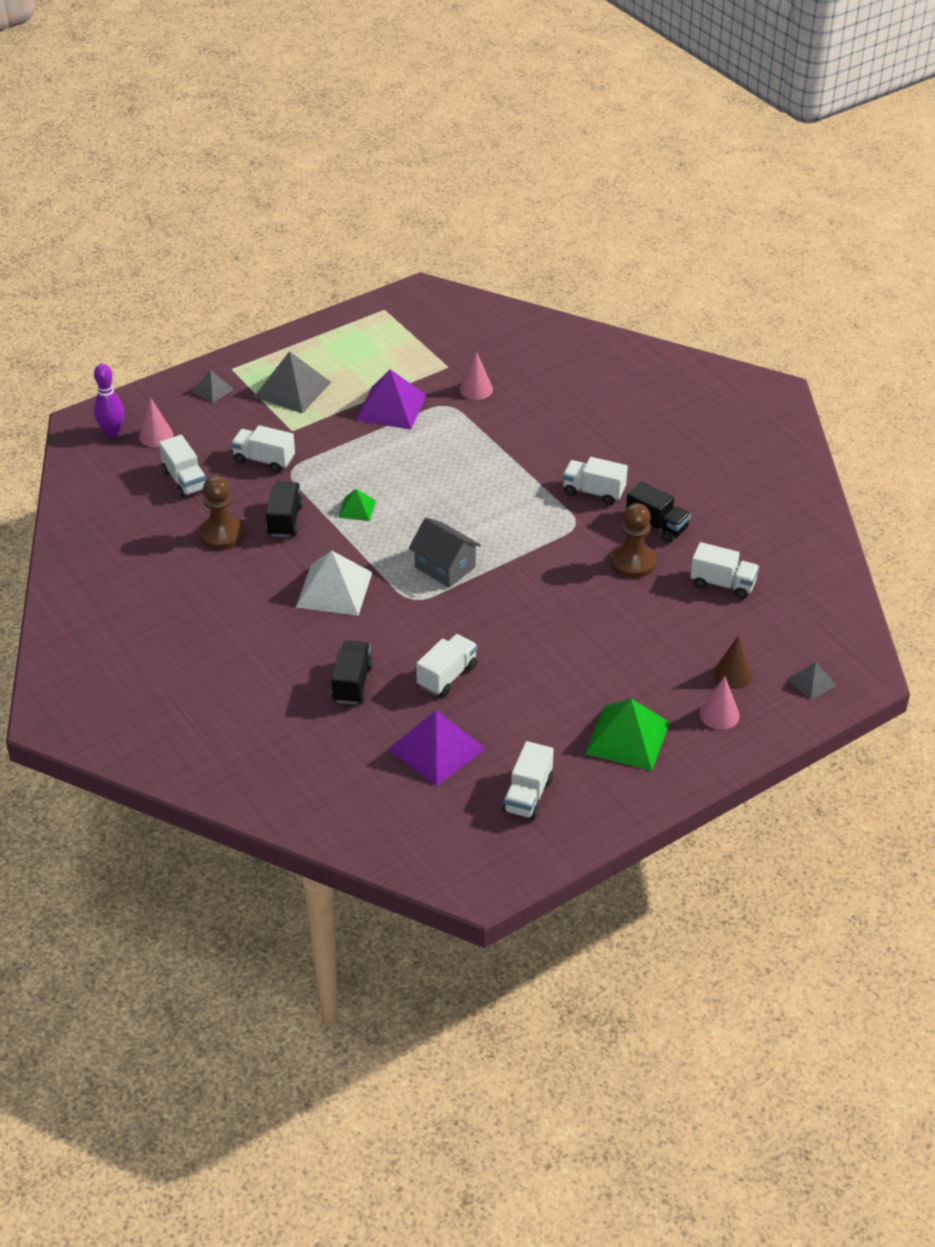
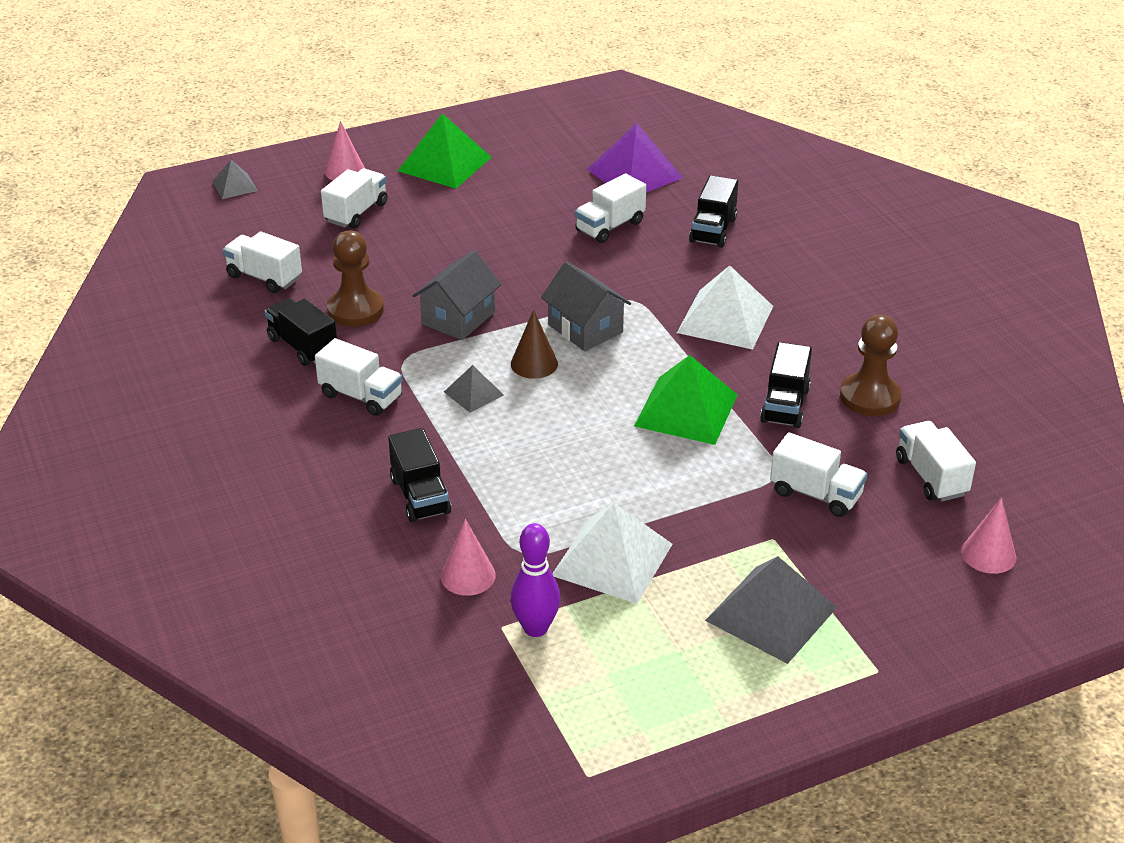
camera: 170 degrees left, 5 degrees down
(112, 432) = (1060, 568): purple bowling pin -> purple bowling pin (535, 628)
(212, 390) = (907, 629): grey pyramid -> grey pyramid (473, 393)
(357, 509) = (686, 410): green pyramid -> green pyramid, size x1.90
(391, 407) = (612, 559): purple pyramid -> white pyramid
(523, 430) = (420, 496): none -> black truck
(528, 795) = (557, 135): white truck -> white truck (356, 212)
(548, 564) = (458, 318): none -> grey house
(732, 674) = (310, 199): brown cone -> brown cone (534, 364)

